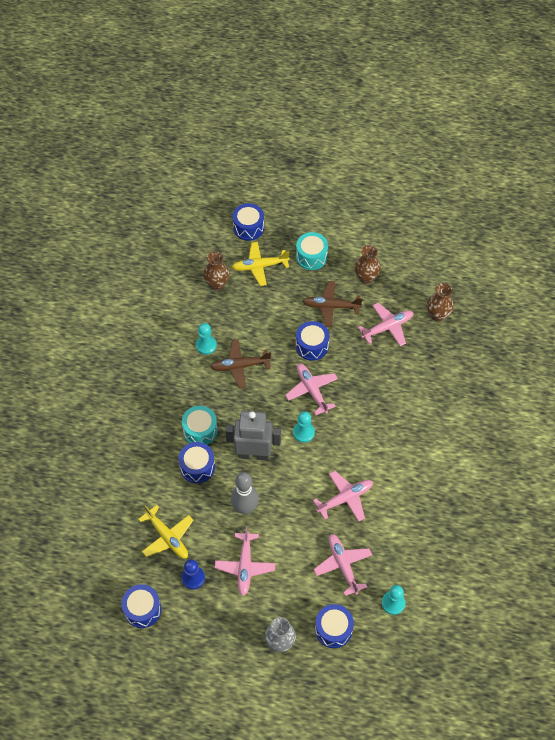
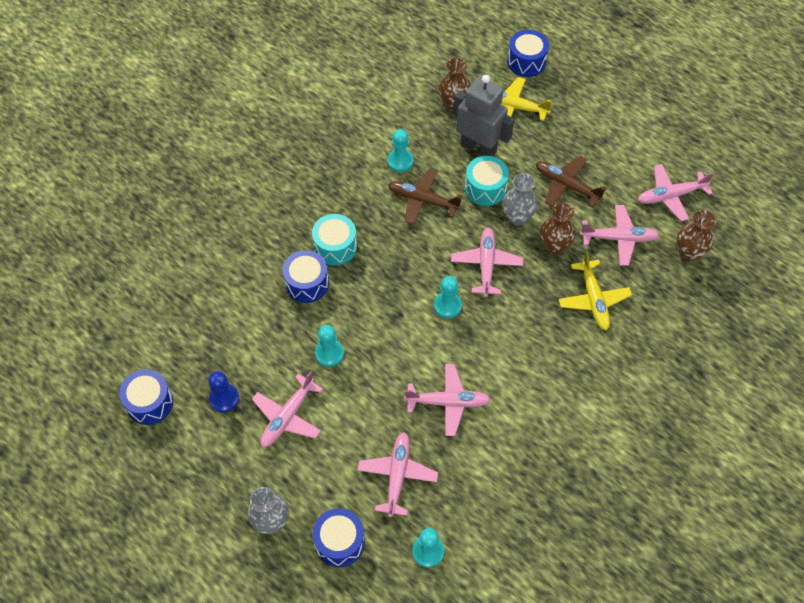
camera: 30 degrees right, 0 degrees up
(167, 537) = (226, 340): yellow plane -> yellow plane (593, 299)
(245, 508) = (329, 353): grey bowling pin -> turquoise pawn
(253, 454) = (376, 301): grey robot -> grey robot (478, 148)
(311, 256) = (578, 122): turquoise drum -> turquoise drum (485, 188)
(312, 346) = (517, 217): blue drum -> grey vase
(366, 277) = (628, 173): brown vase -> brown vase (554, 246)
(403, 280) = (671, 196): none -> pink plane

